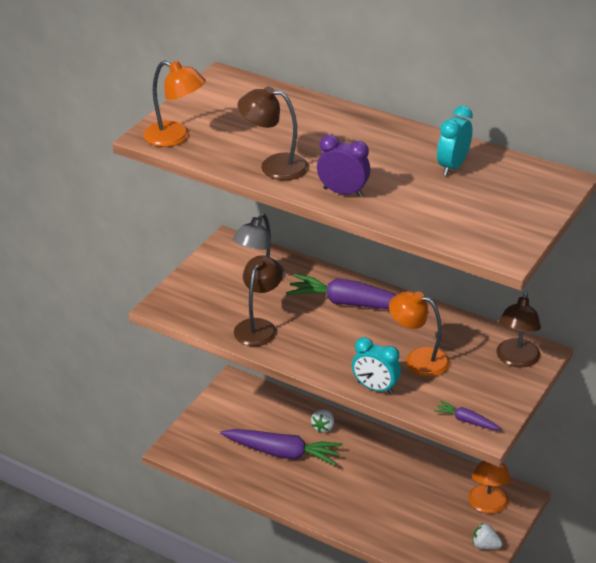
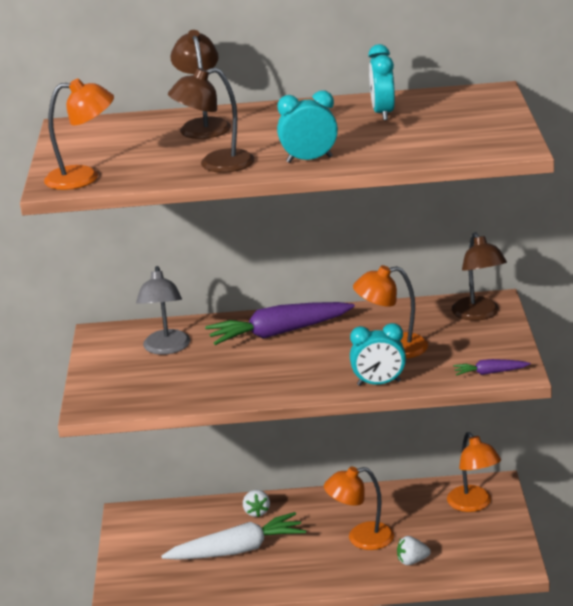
camera: 30 degrees left, 10 degrees down
(258, 326) = (210, 383): brown lamp -> brown lamp (203, 125)
(282, 453) = (237, 550): purple carrot -> white carrot
(343, 192) = (309, 159): purple clock -> turquoise clock
(377, 490) = (361, 538): none -> orange lamp
(485, 545) = (504, 535): white strawberry -> white strawberry (412, 561)

